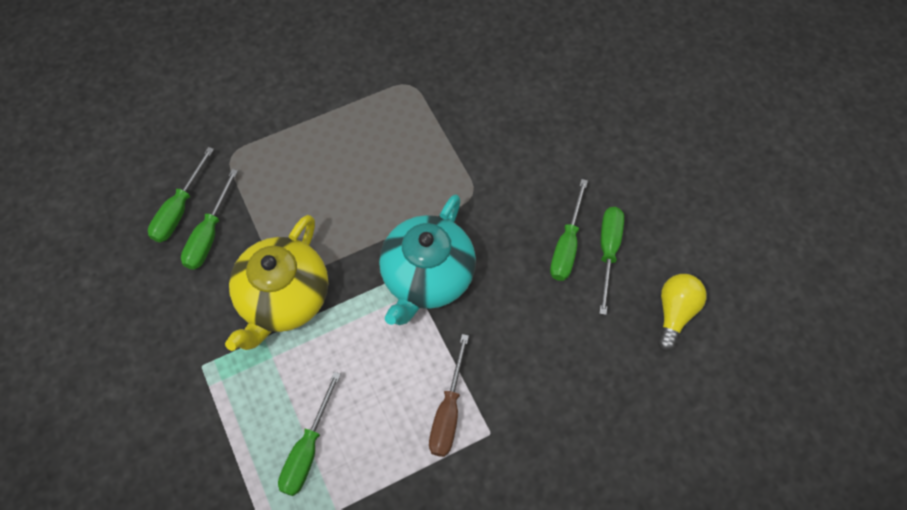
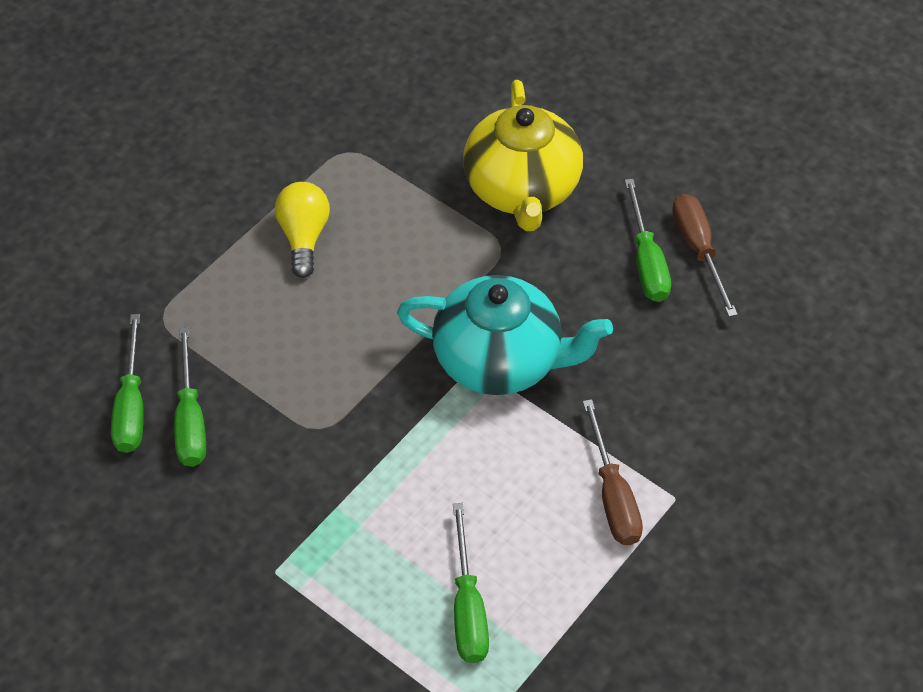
camera: 25 degrees left, 10 degrees down
(284, 299) = (335, 454): yellow teapot -> yellow teapot (522, 189)
(427, 277) = (500, 360): turquoise teapot -> turquoise teapot turned 75 degrees counterclockwise
(608, 251) = (698, 250): green screwdriver -> brown screwdriver
(675, 313) = (811, 286): yellow light bulb -> yellow light bulb (304, 237)

